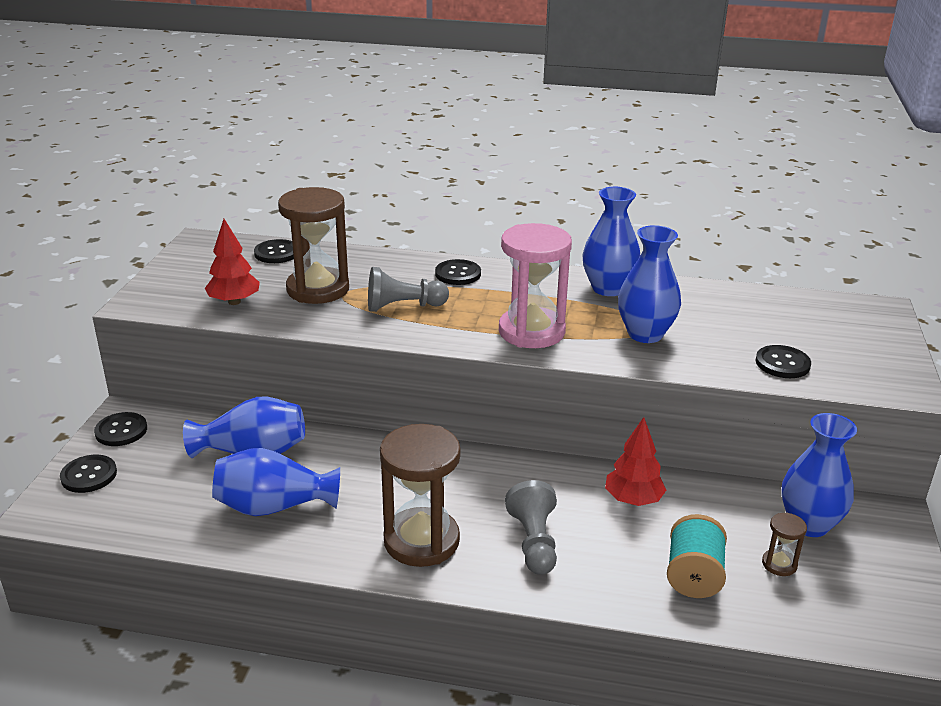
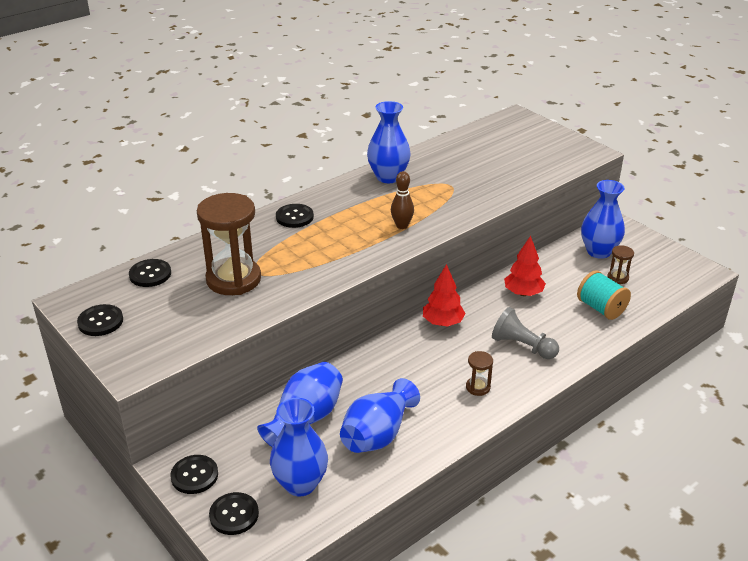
camera: 50 degrees left, 5 degrees up
(234, 302) = (198, 322): red tree -> red tree (442, 323)
(403, 307) = (307, 256): grey pawn -> none
(421, 541) = (478, 387): brown hourglass -> brown hourglass, size x0.44
(531, 332) = (402, 226): pink hourglass -> brown bowling pin
(645, 334) = (453, 192): blue vase -> blue vase (300, 484)
(782, 363) = (532, 170): black button -> black button (100, 321)

